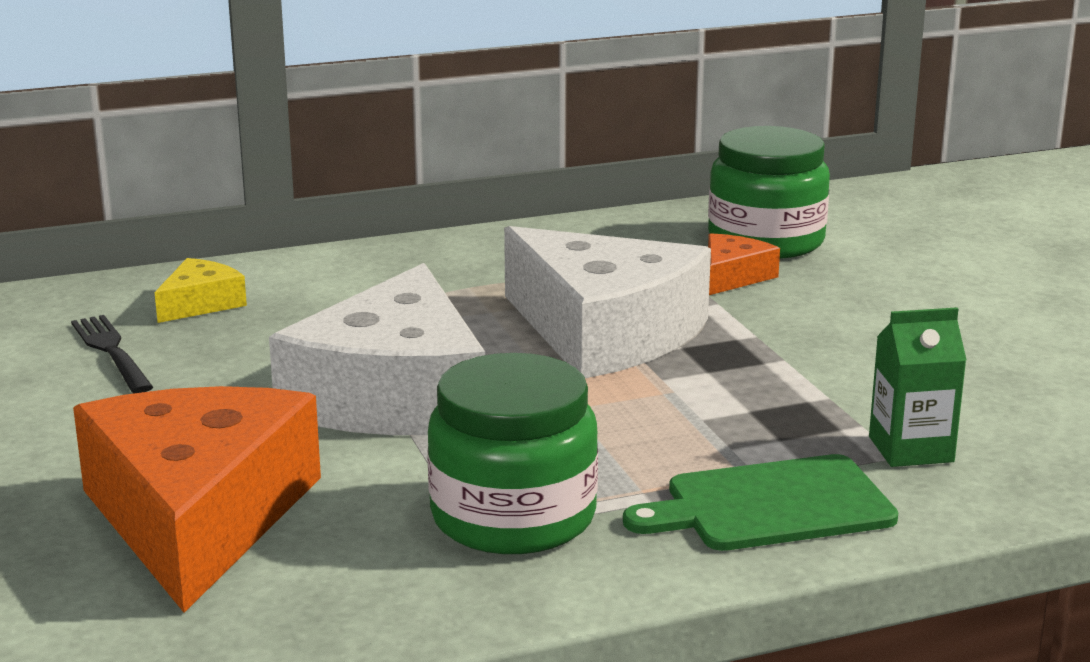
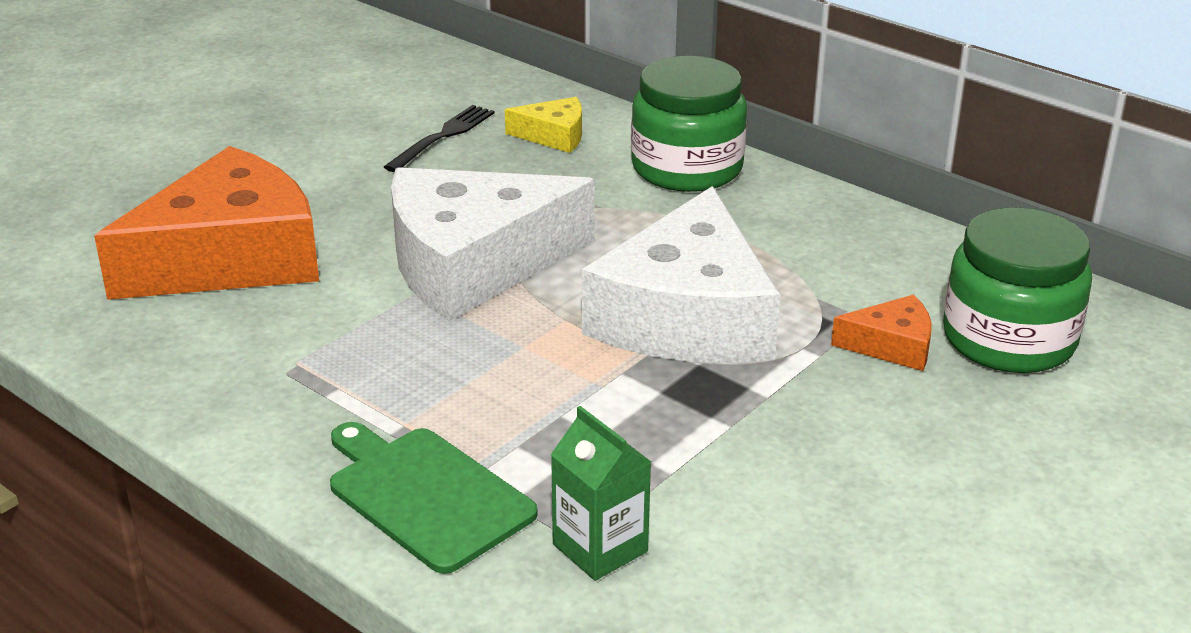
camera: 60 degrees right, 10 degrees up
(513, 517) = (317, 378): green jar -> green jar (687, 168)

